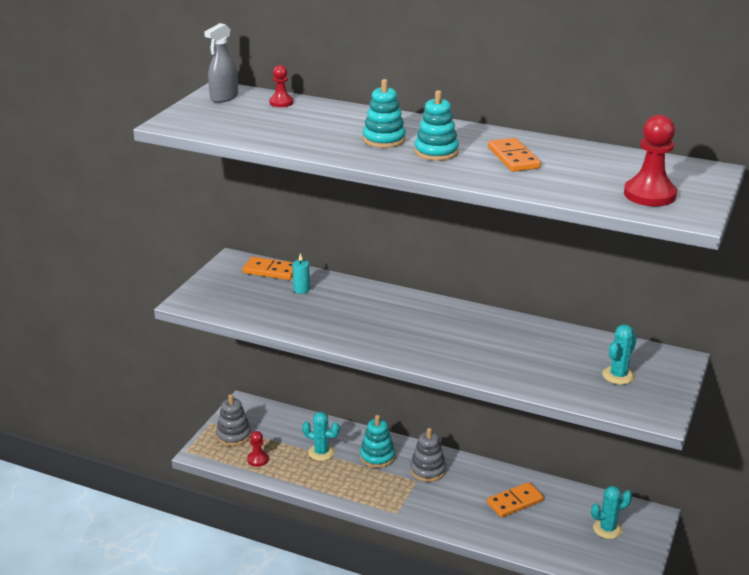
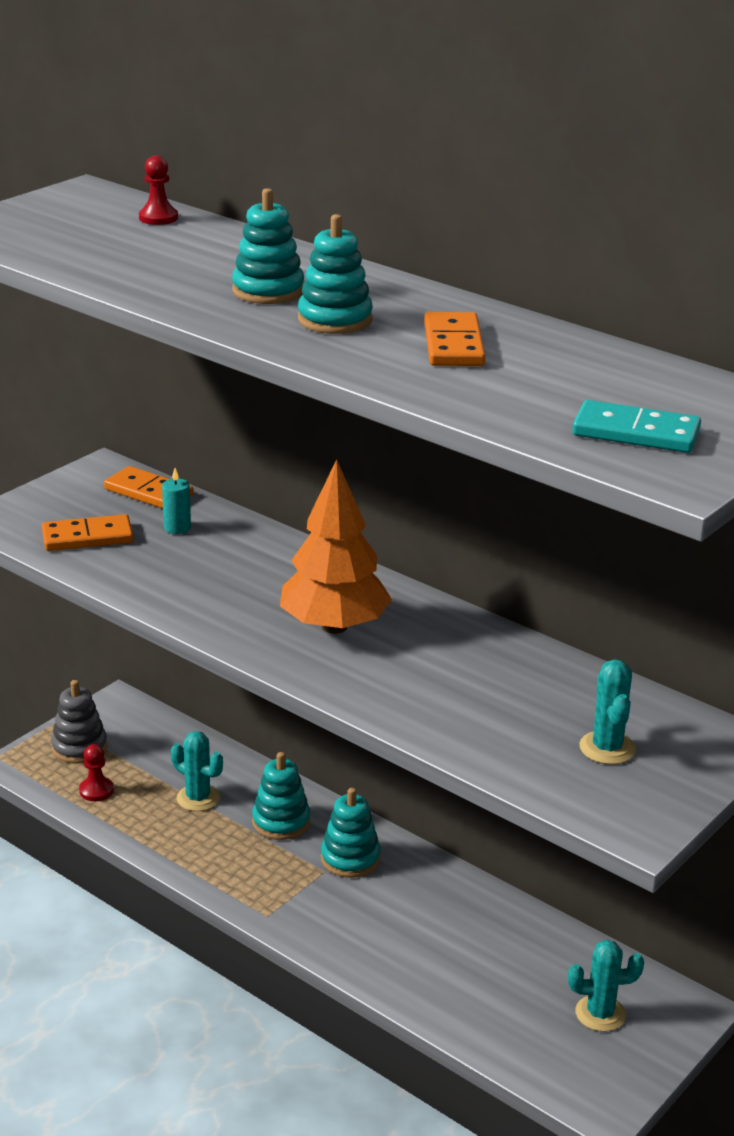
camera: 15 degrees right, 0 degrees up
(224, 97) = (79, 201): grey spray bottle -> none
(427, 470) = (350, 858): grey stacking toy -> turquoise stacking toy
(429, 333) = (334, 627): none -> orange tree
(515, 502) = (466, 937): orange domino -> orange domino (87, 537)
(618, 375) = (607, 748): turquoise cactus -> turquoise cactus turned 60 degrees counterclockwise
(649, 194) = (636, 433): red pawn -> turquoise domino

